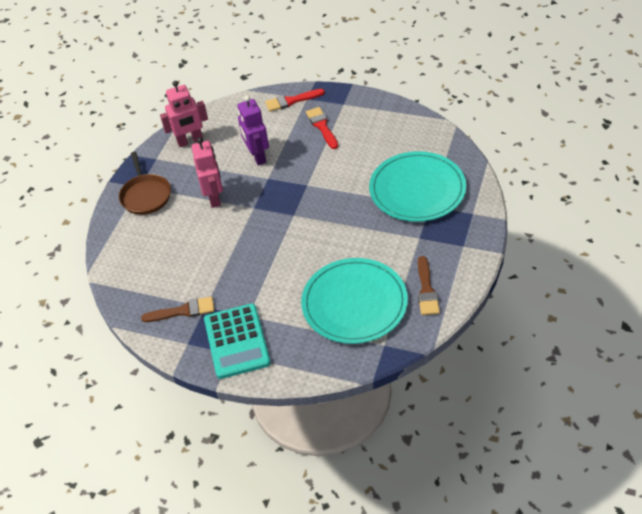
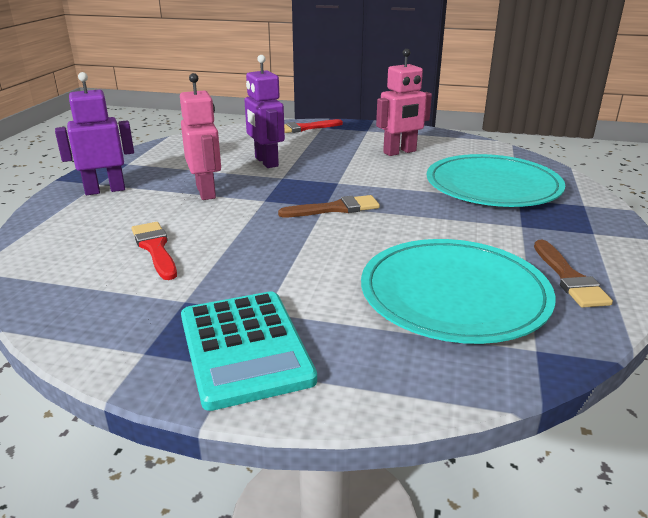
camera: 10 degrees left, 20 degrees down
(145, 195) = (105, 190): brown pan -> purple robot
(183, 311) = (142, 307): brown brush -> brown brush (335, 209)
(190, 141) = (176, 152): pink robot -> pink robot (400, 152)
(322, 126) = (346, 143): red brush -> red brush (155, 248)

